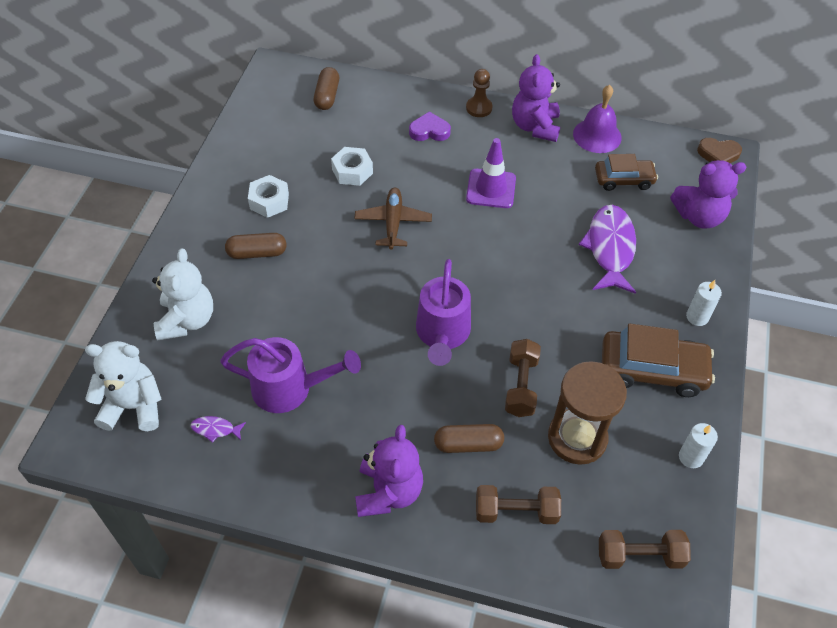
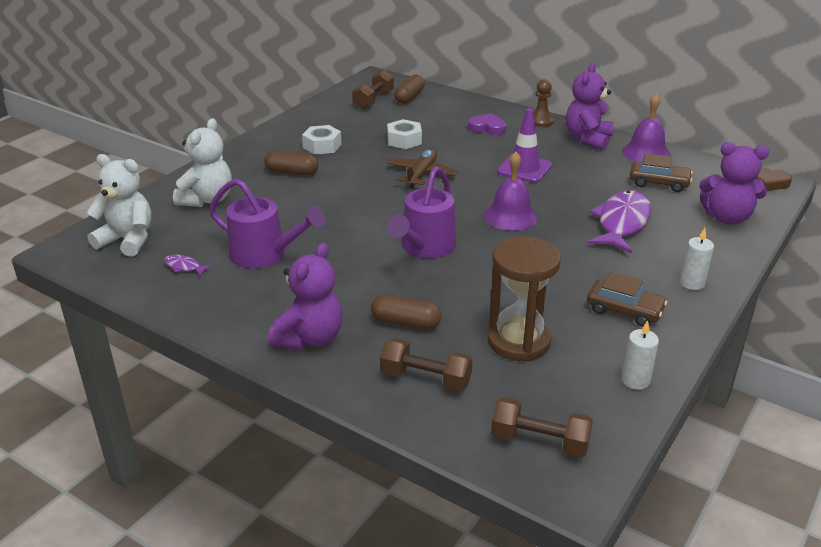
camera: 20 degrees right, 20 degrees down
(505, 265) = (510, 216): none -> purple bell
(521, 386) = (481, 295): brown dumbbell -> brown dumbbell (373, 100)
(652, 370) = (624, 310): brown car -> brown car, size x0.64

